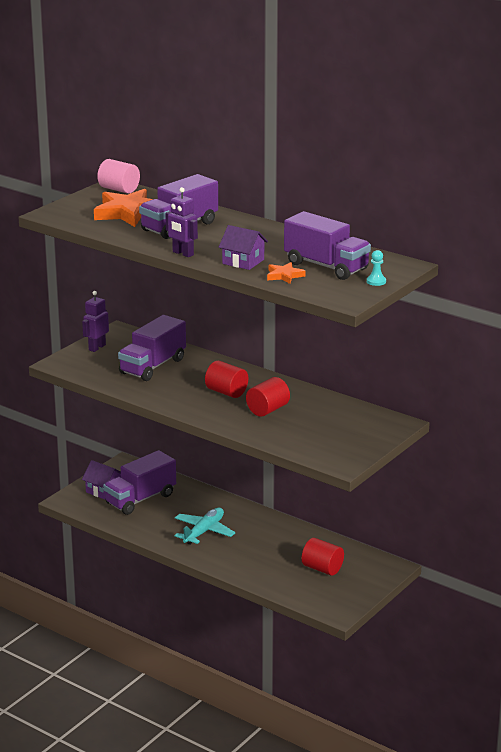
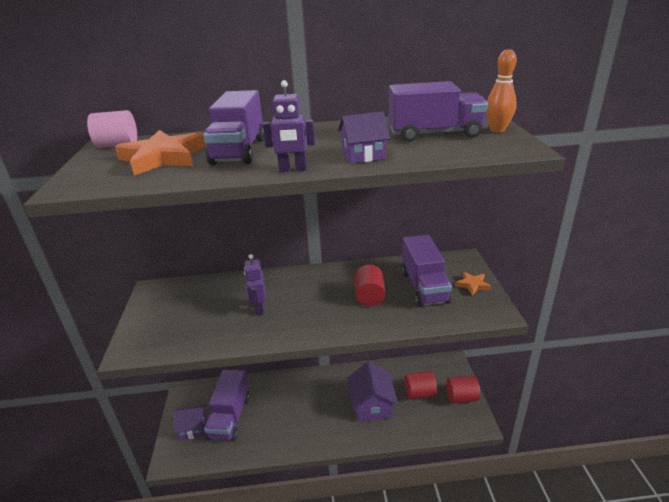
camera: 40 degrees left, 5 degrees up
(97, 347) = (149, 314): purple robot -> purple robot (259, 308)
(153, 366) = (223, 307): purple truck -> purple truck (424, 287)
(204, 531) = (309, 416): turquoise plane -> none
(226, 392) = (316, 298): red cylinder -> red cylinder (461, 397)
(266, 553) = (372, 405): none -> purple house
(284, 275) = (425, 152): orange star -> orange star (472, 285)
(376, 281) = (497, 130): turquoise pawn -> orange bowling pin

